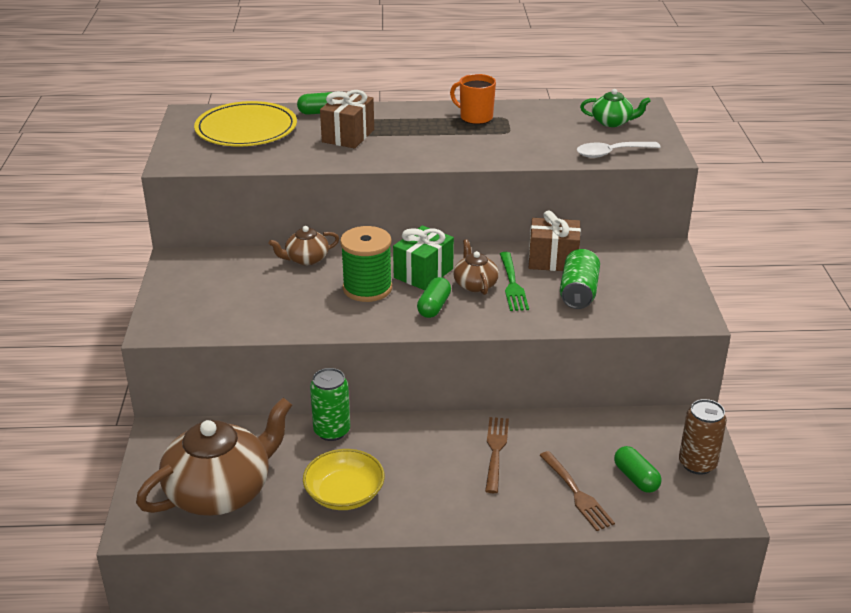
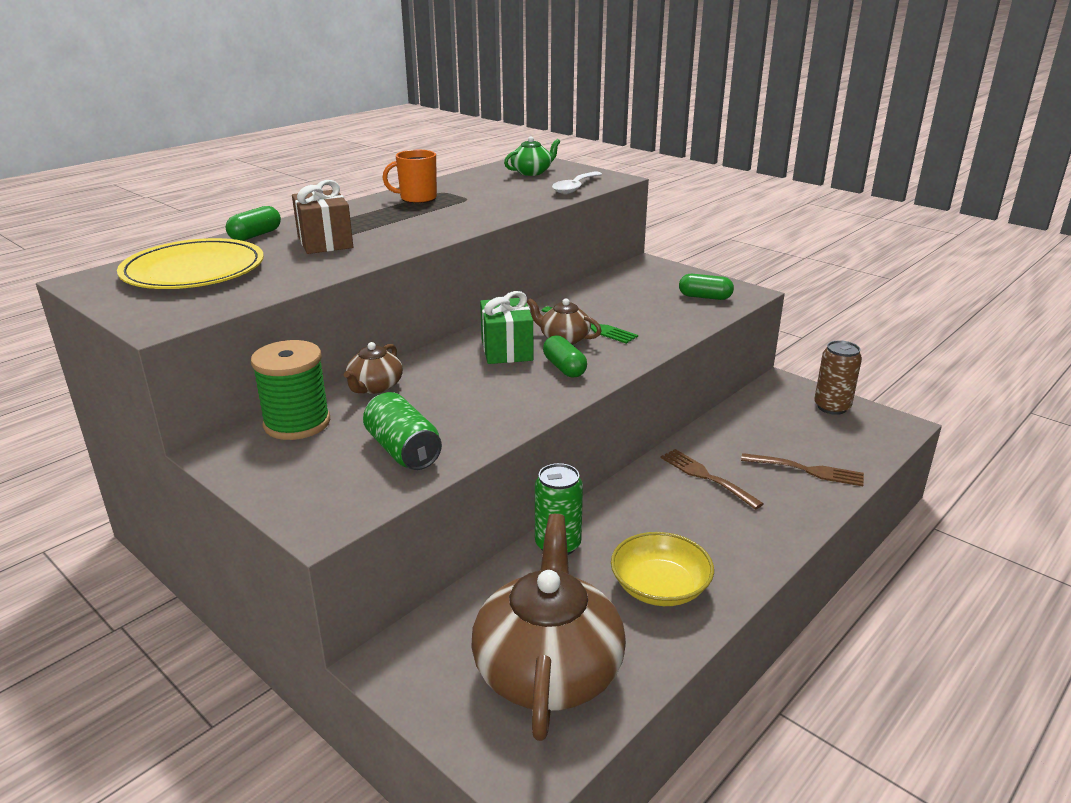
camera: 45 degrees left, 5 degrees down
(367, 288) = (480, 382): green spool -> green spool (297, 423)
(553, 260) = (587, 299): brown gift -> none
(578, 292) = (647, 311): green can -> green can (403, 450)
(636, 478) = (819, 437): green capsule -> green capsule (705, 297)

